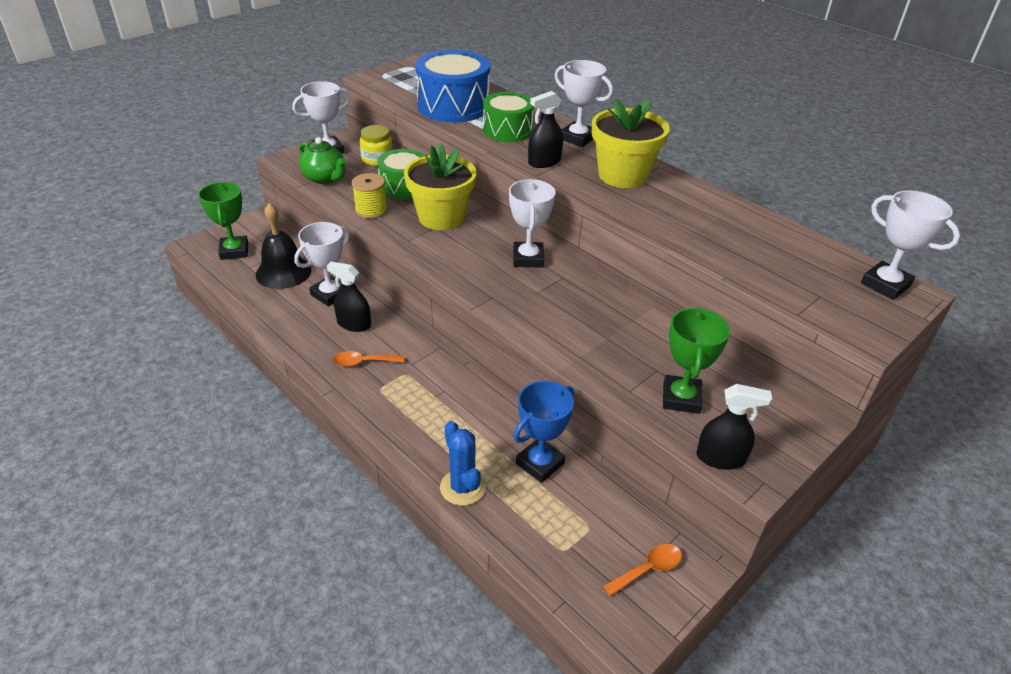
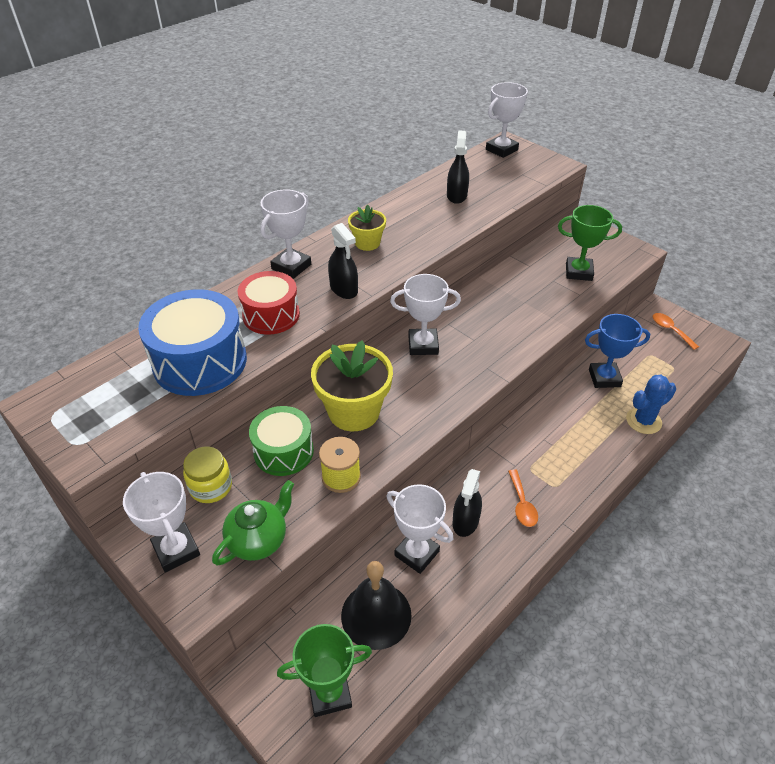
camera: 90 degrees left, 5 degrees up
(507, 130) = (271, 315): green drum -> red drum
(540, 463) = (604, 378): blue trophy -> blue trophy turned 45 degrees counterclockwise
(623, 175) = (367, 243): yellow flower pot -> yellow flower pot, size x0.54
(720, 458) = (626, 261): black spray bottle -> black spray bottle (456, 196)

